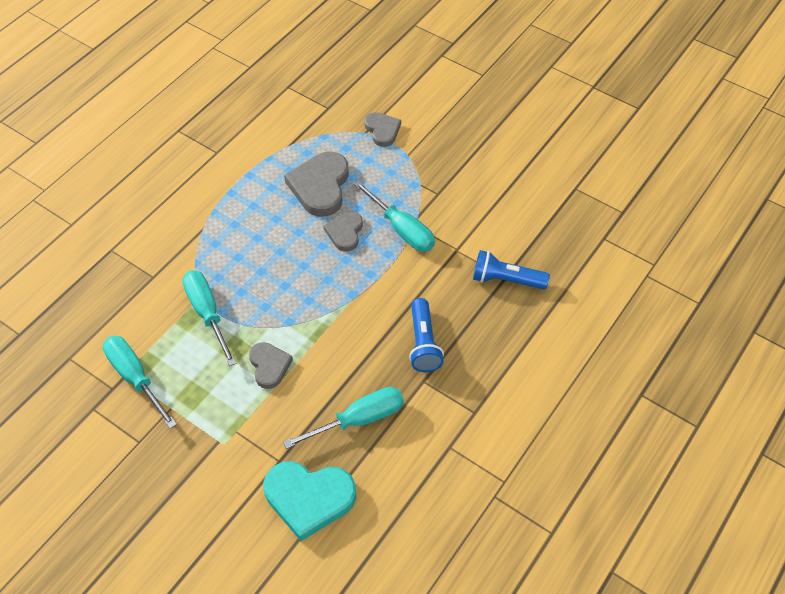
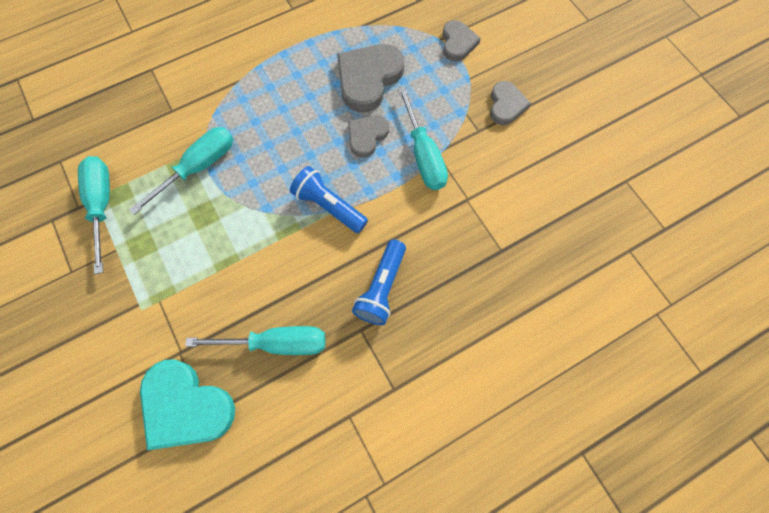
camera: 25 degrees right, 15 degrees up
(207, 313) = (198, 167): turquoise screwdriver -> turquoise screwdriver turned 45 degrees clockwise
(269, 366) = (224, 246): grey heart -> grey heart (506, 105)
(506, 280) = (500, 254): blue flashlight -> blue flashlight (329, 206)

